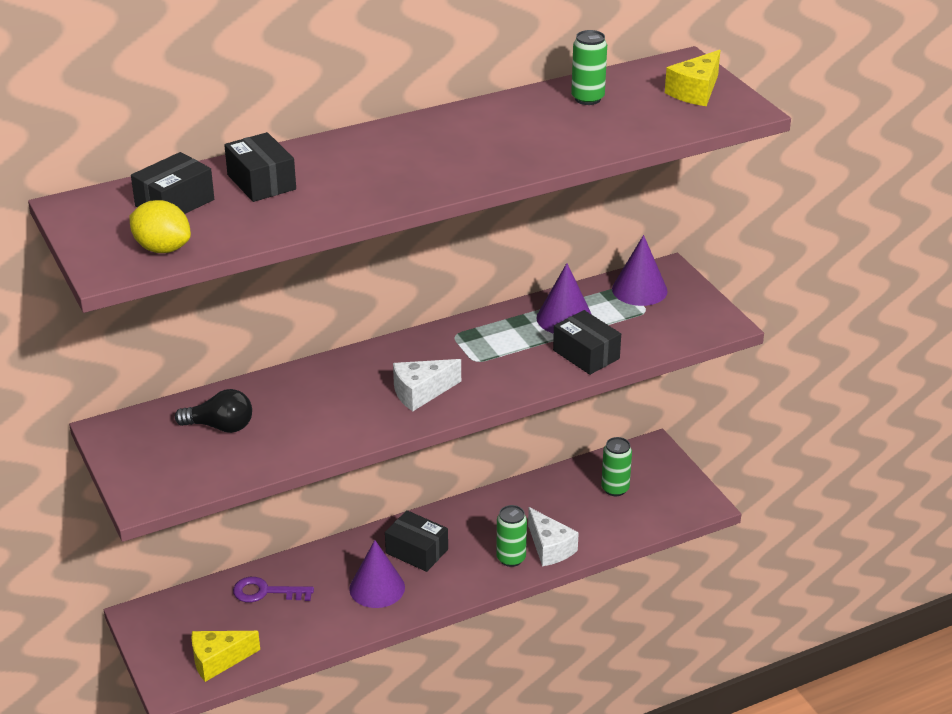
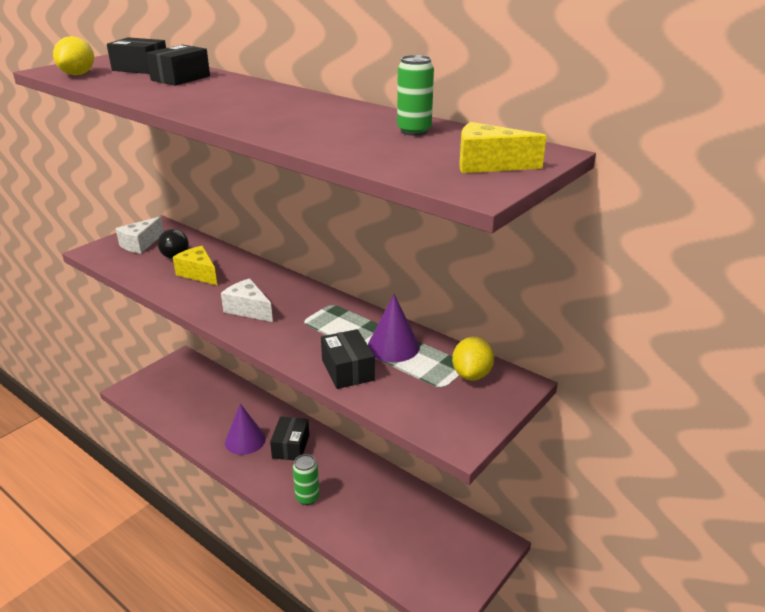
camera: 65 degrees right, 5 degrees down
(218, 660) = (154, 398): yellow cheese -> yellow cheese (198, 274)
(266, 592) = (221, 395): purple key -> none
(550, 548) = (331, 516): white cheese -> white cheese (140, 244)
(586, 354) = (347, 370): black box -> black box turned 45 degrees counterclockwise
(615, 489) = (426, 534): green can -> none
(639, 290) = (471, 374): purple cone -> yellow lemon

